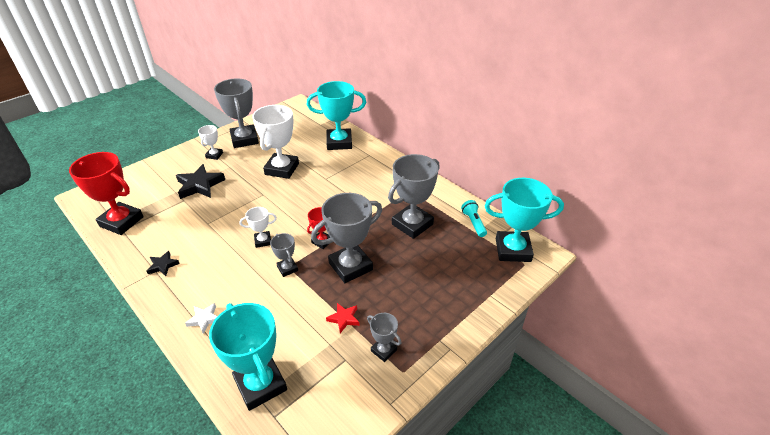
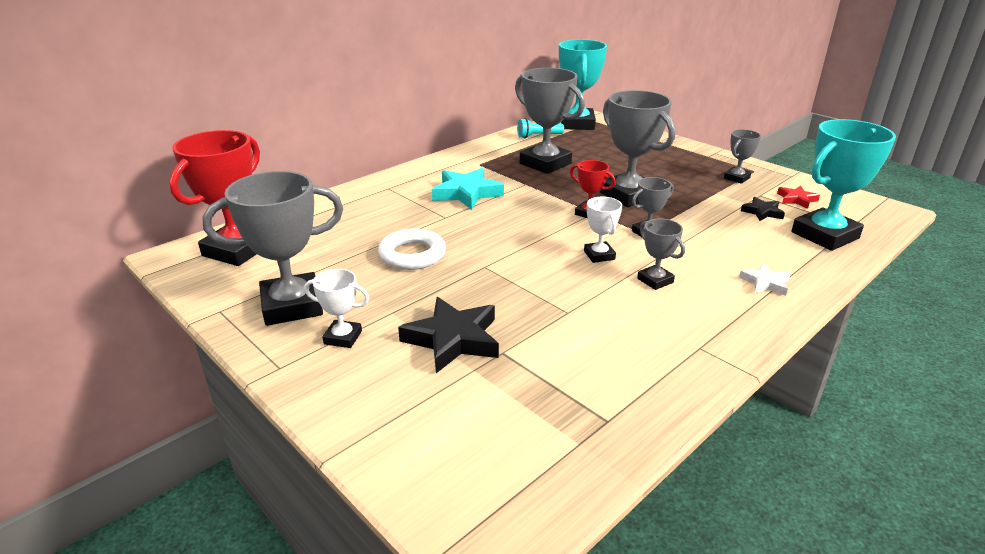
camera: 90 degrees left, 10 degrees down
(121, 221) = (582, 428): red trophy -> red trophy (237, 250)
(163, 265) = (685, 341): black star -> black star (762, 212)
(226, 263) = (655, 280): none -> grey trophy
(282, 169) = (412, 255): white trophy -> white ring
(339, 142) = (344, 210): turquoise trophy -> none
(344, 318) = (709, 197): red star -> red star (796, 199)
(359, 186) = (466, 193): none -> turquoise star

